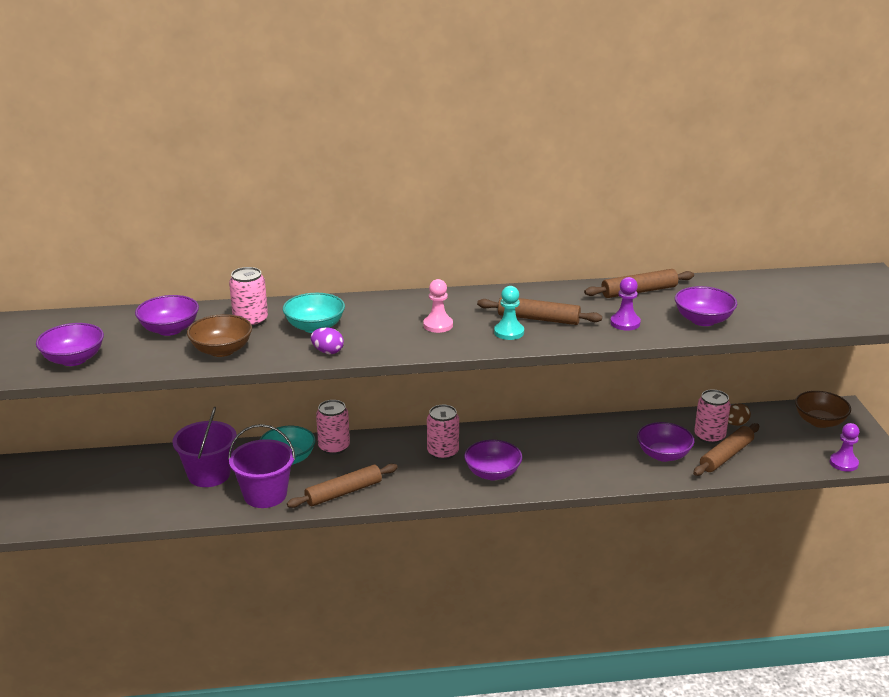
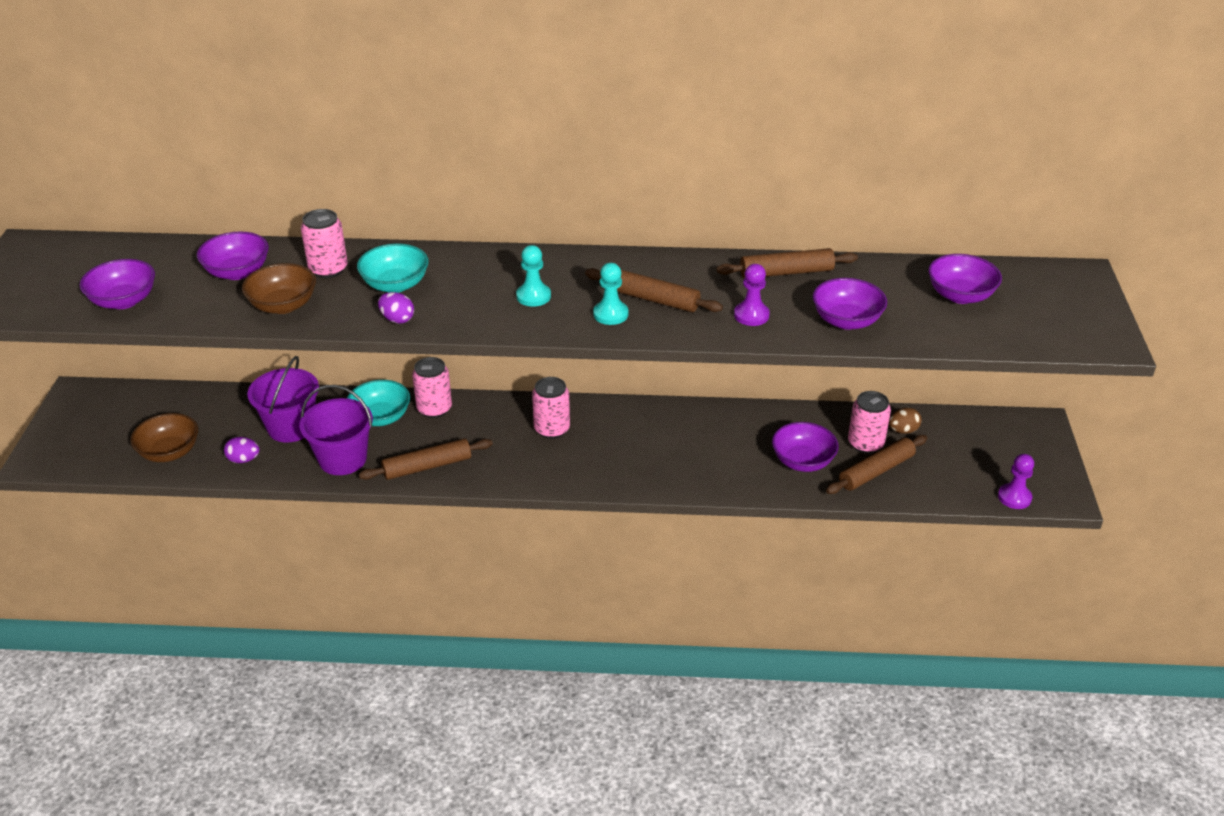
camera: 10 degrees right, 10 degrees up
(174, 505) = (243, 460): none -> purple egg
(438, 325) = (533, 296): pink pawn -> turquoise pawn
(492, 473) = (599, 462): purple bowl -> purple bowl (960, 295)
(819, 421) = (1006, 439): brown bowl -> brown bowl (169, 452)

